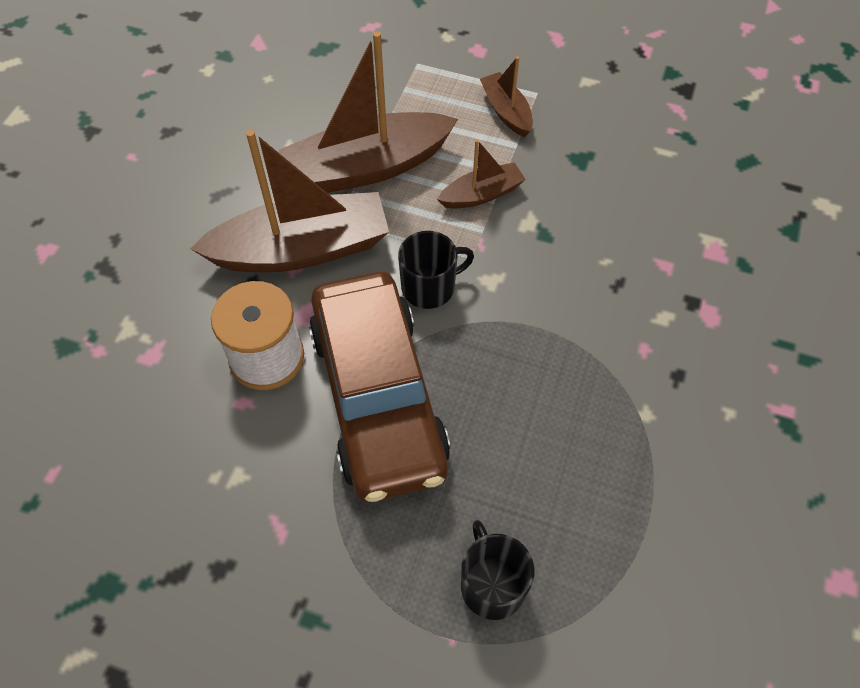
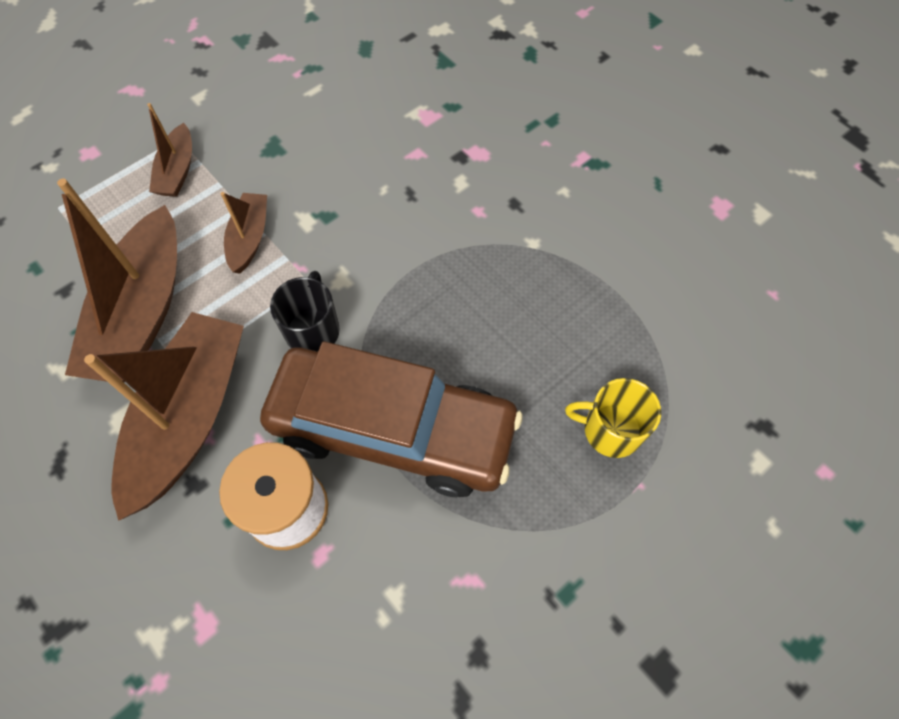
camera: 60 degrees left, 5 degrees up
(492, 584) = (610, 430): black mug -> yellow mug
(506, 111) = (177, 171): brown boat -> brown boat turned 90 degrees counterclockwise

